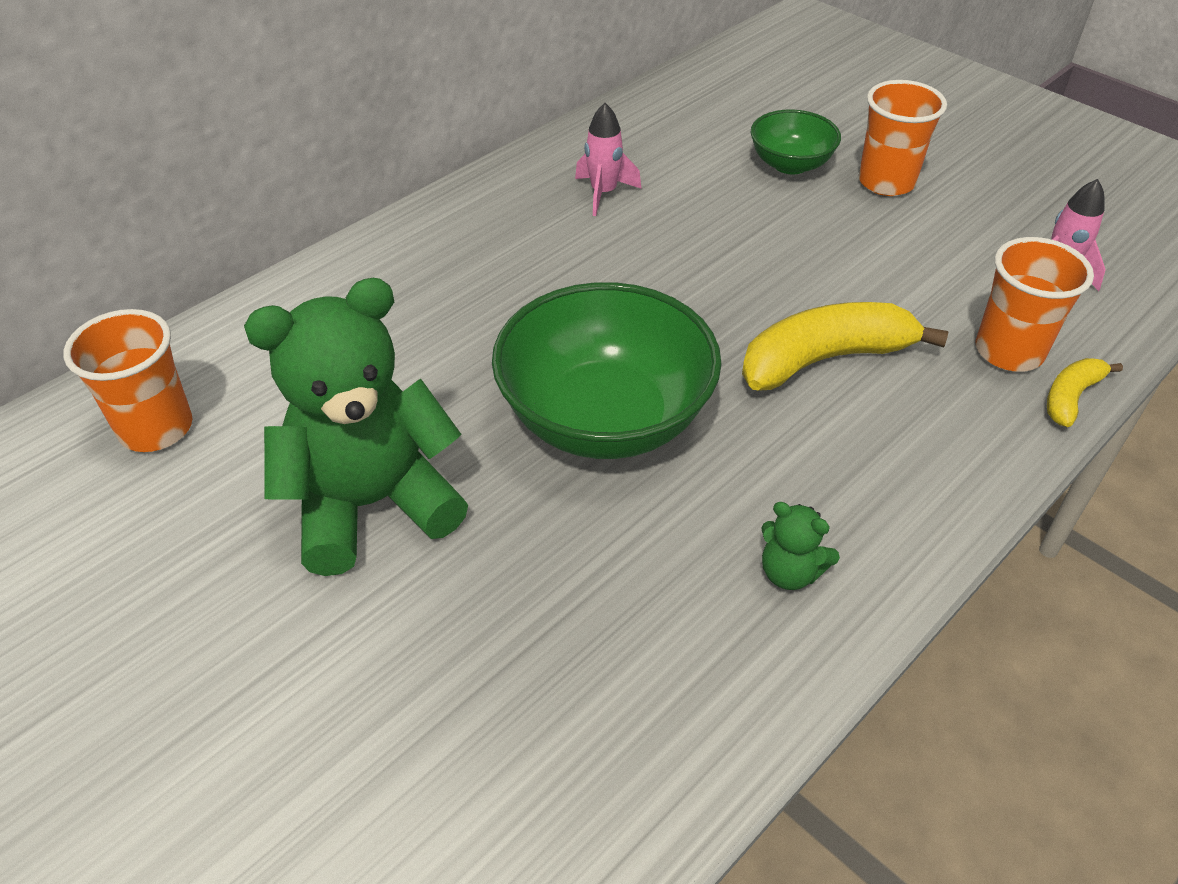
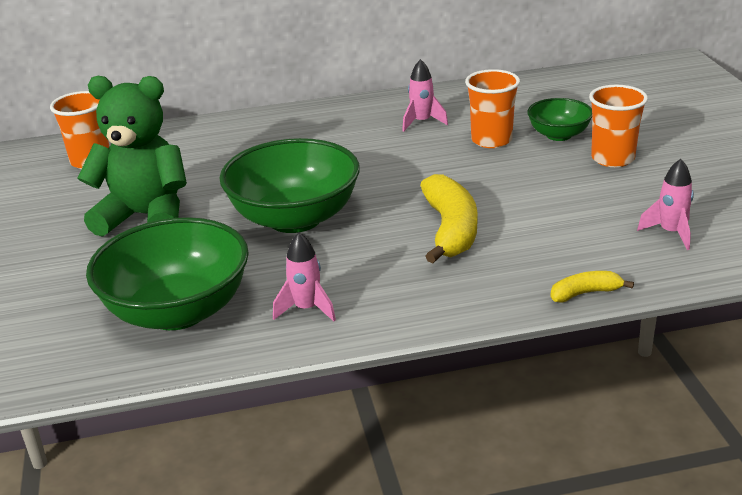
camera: 35 degrees right, 15 degrees down
(615, 664) = (178, 311): none -> green bowl
(790, 572) = (306, 309): green teddy bear -> pink rocket
(824, 359) = (450, 230): yellow banana -> yellow banana turned 75 degrees clockwise
(1008, 351) = (575, 260): orange cup -> orange cup (491, 140)

